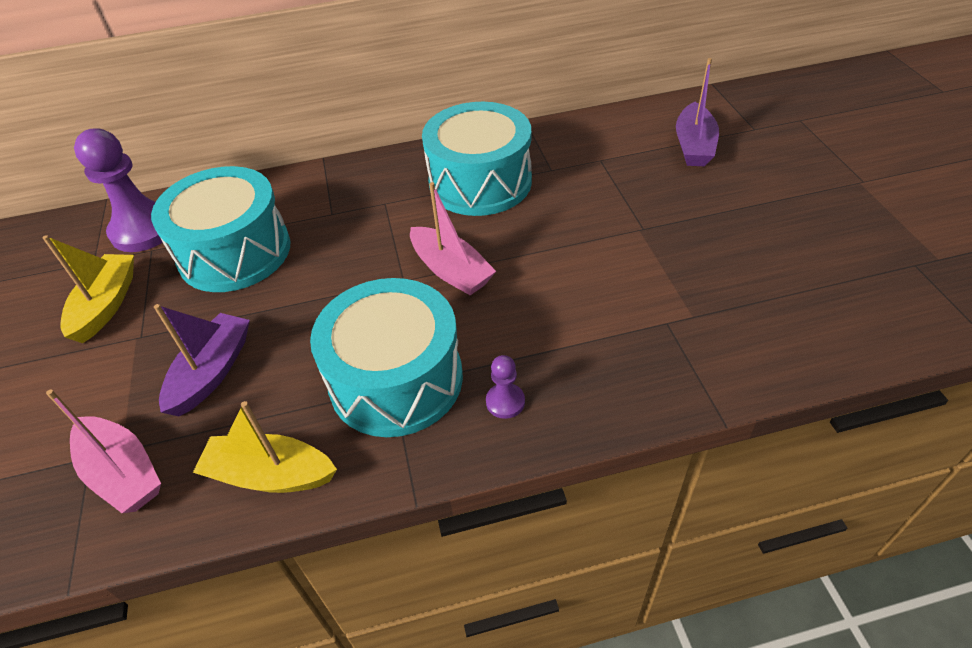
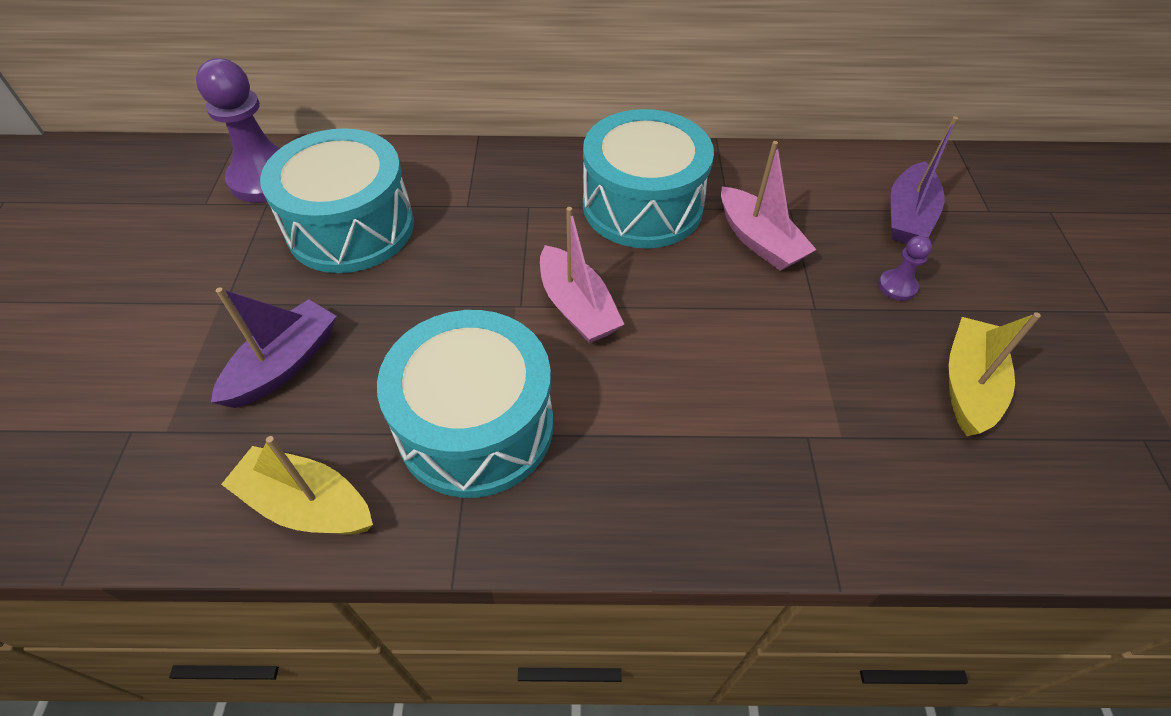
camera: 10 degrees right, 5 degrees up
(106, 305) = (202, 257): yellow boat -> yellow boat (968, 385)
(123, 473) = (158, 459): pink boat -> pink boat (759, 241)
(505, 402) = (589, 487): purple pawn -> purple pawn (897, 286)

